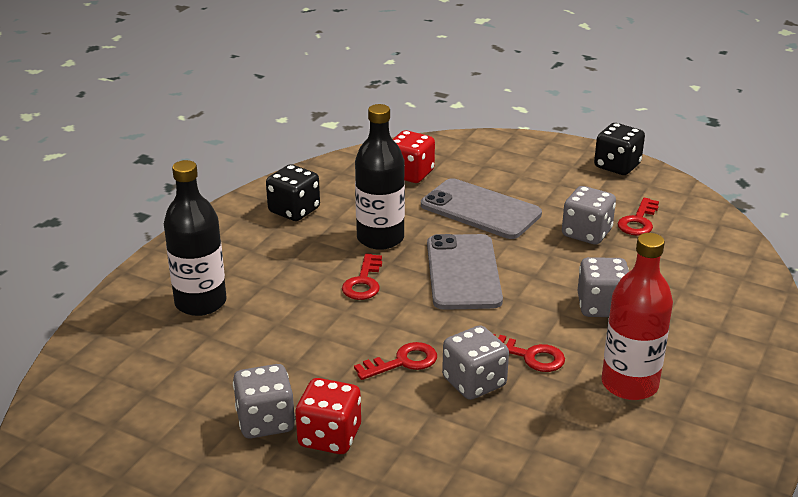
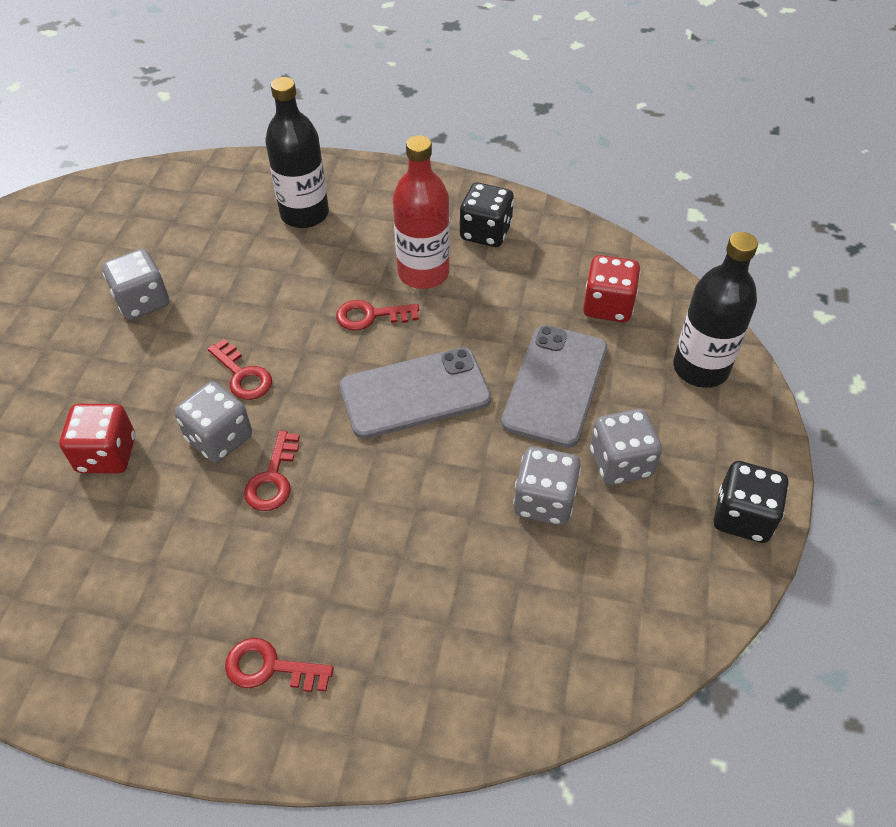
camera: 75 degrees right, 20 degrees up
(330, 437) = (126, 348): red dice -> red dice (107, 454)
(380, 238) = (458, 310): black bottle -> black bottle (700, 368)
(601, 307) = (384, 536): grey dice -> grey dice (621, 463)
(629, 384) = (238, 580): red bottle -> red bottle (423, 273)
(638, 221) = (599, 558): red key -> red key (269, 667)

